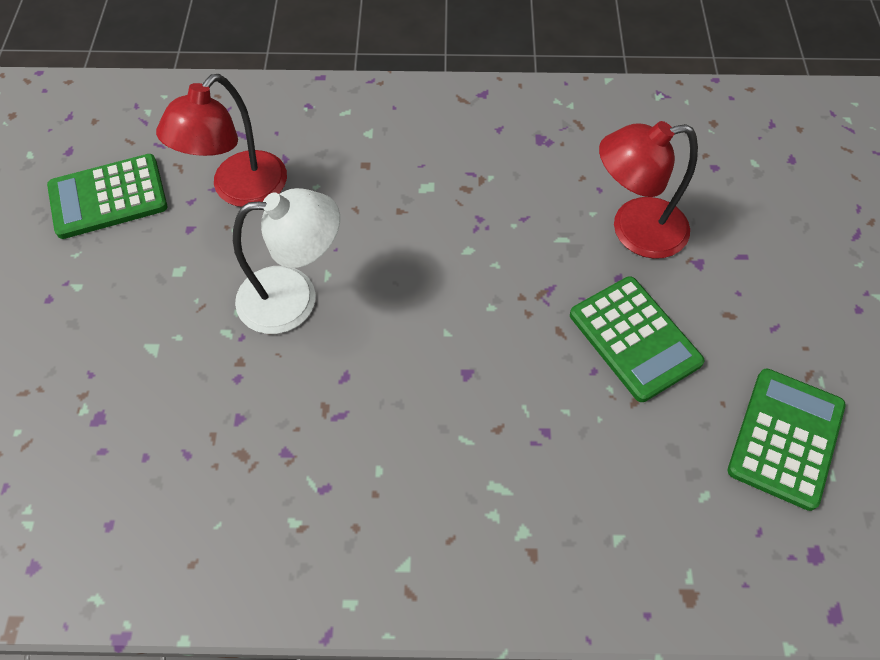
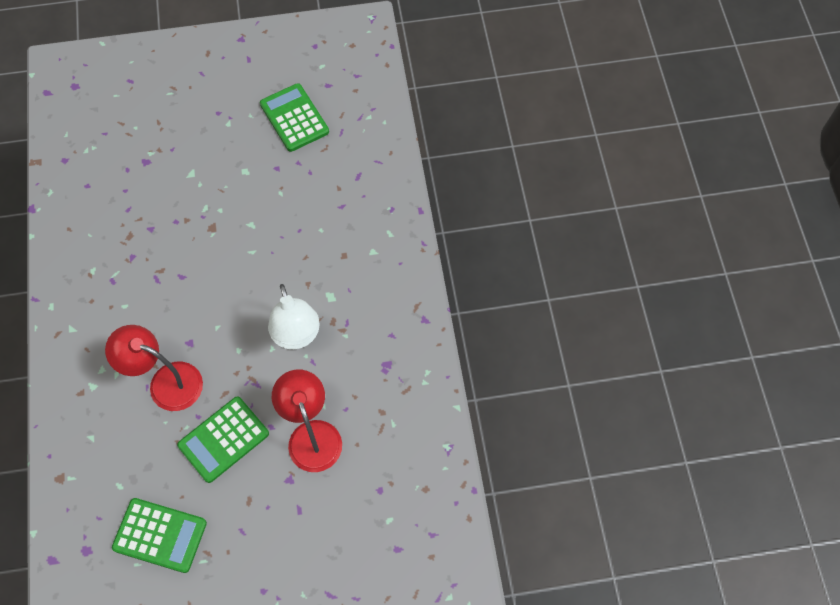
camera: 80 degrees right, 5 degrees up
(240, 190) = (310, 187): red lamp -> red lamp (166, 382)
(294, 298) = (232, 237): white lamp -> white lamp (297, 336)

